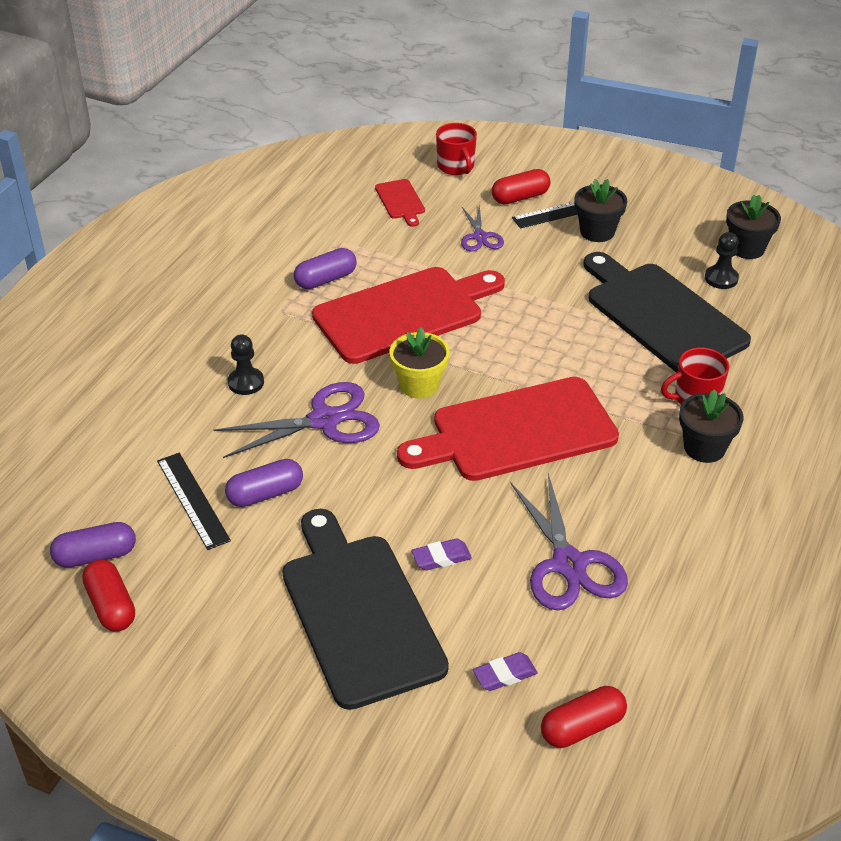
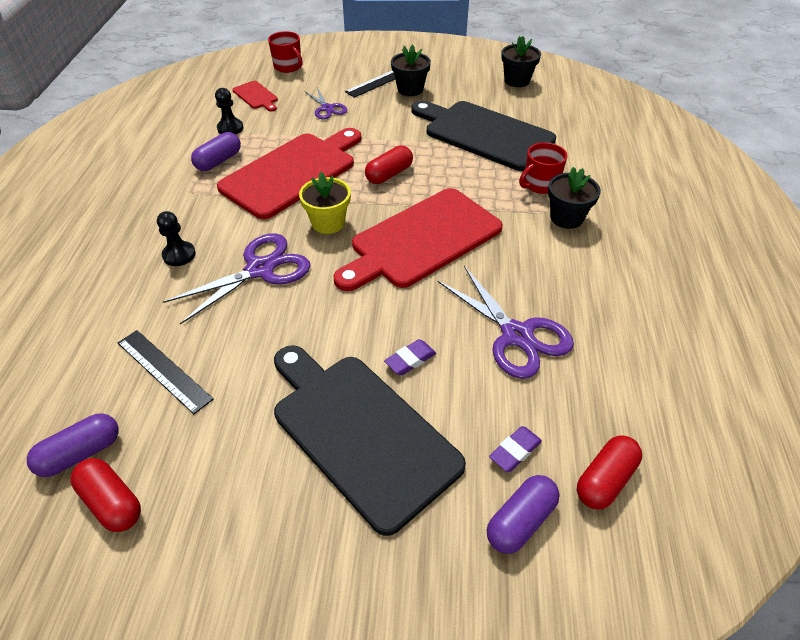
camera: 20 degrees left, 5 degrees up
(265, 494) = (231, 346): purple capsule -> purple capsule (520, 521)
(520, 197) = (344, 78): red capsule -> red capsule (389, 174)
(721, 278) = (511, 102): black pawn -> black pawn (230, 128)

